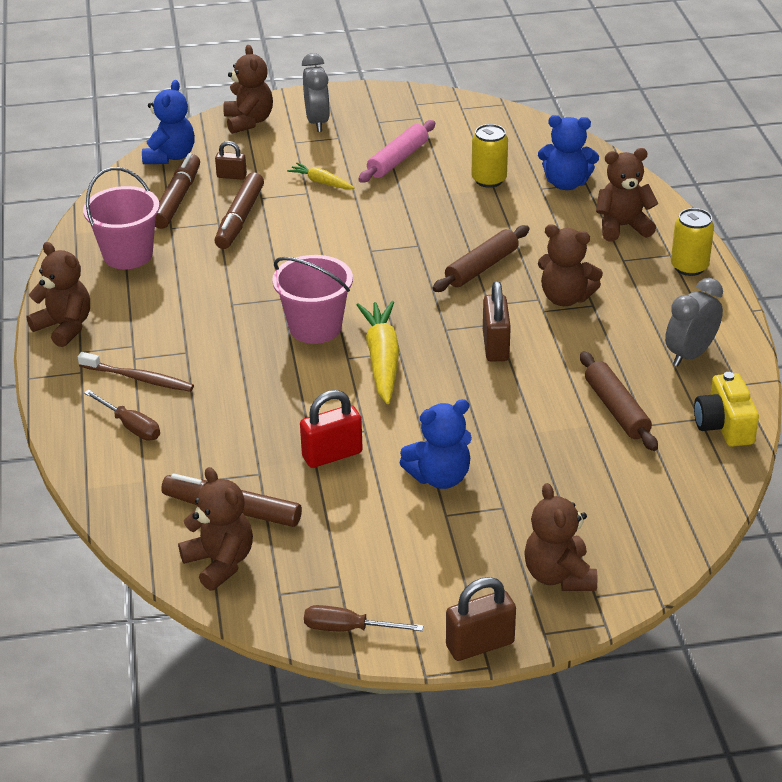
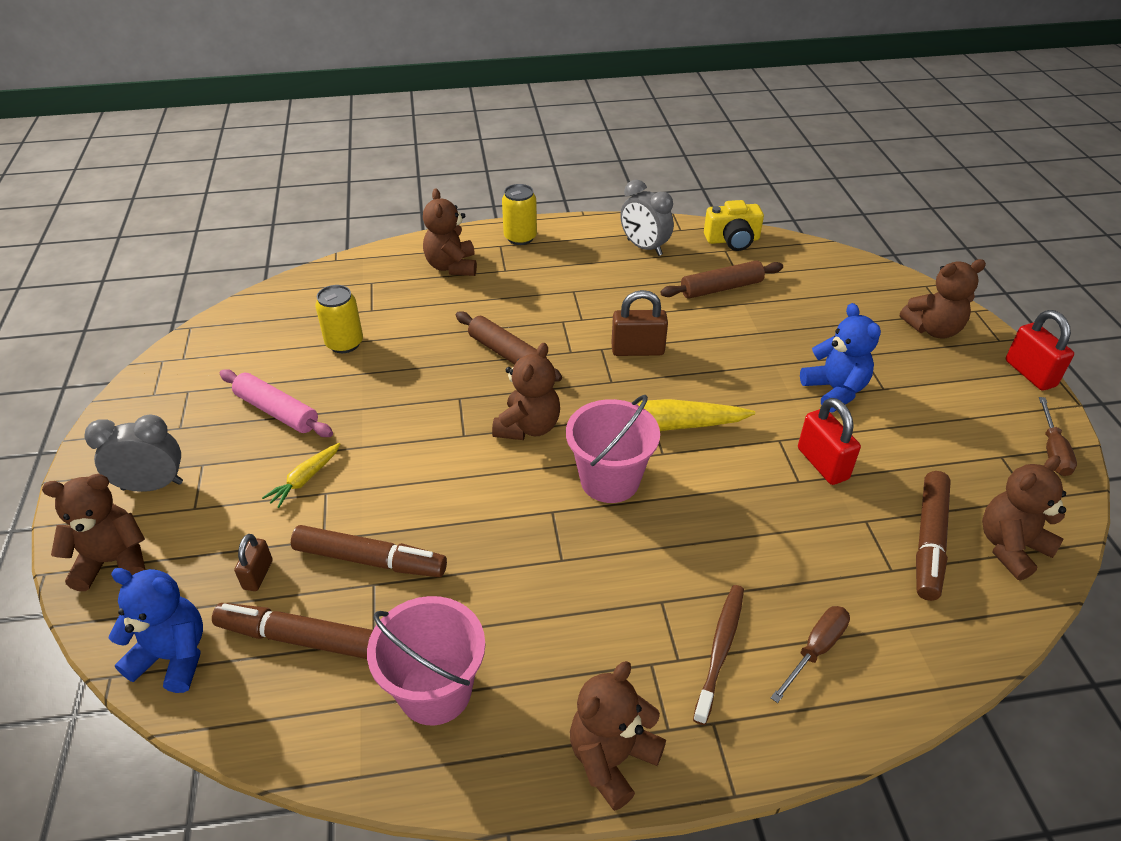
camera: 90 degrees left, 5 degrees up
(480, 644) = (1029, 373): brown padlock -> red padlock
(565, 298) = (562, 305): brown teddy bear -> brown teddy bear (528, 427)
(566, 183) = (368, 294): blue teddy bear -> none

